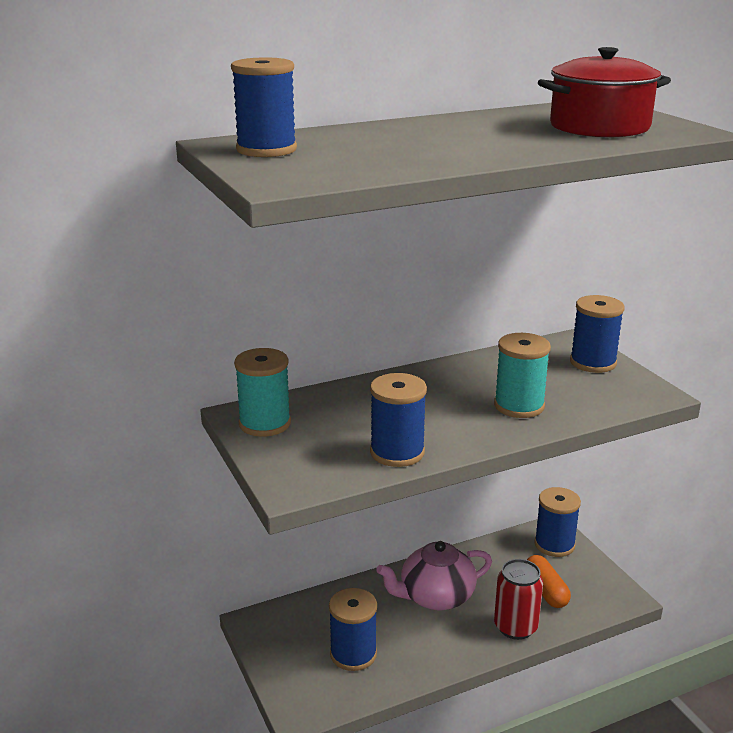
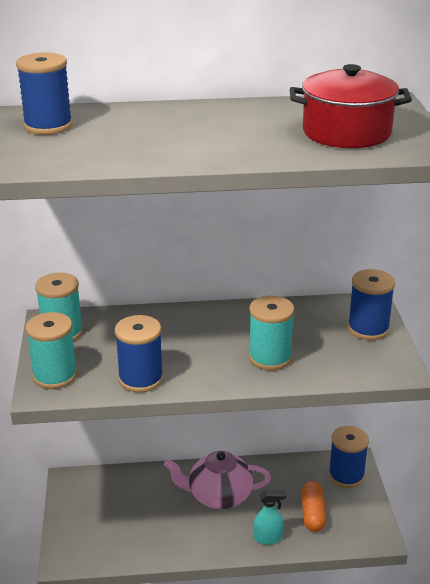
camera: 20 degrees right, 5 degrees up
(293, 469) = (55, 376): none -> turquoise spool
(353, 654) = (127, 525): blue spool -> none
(515, 627) = (268, 538): red can -> turquoise spray bottle

